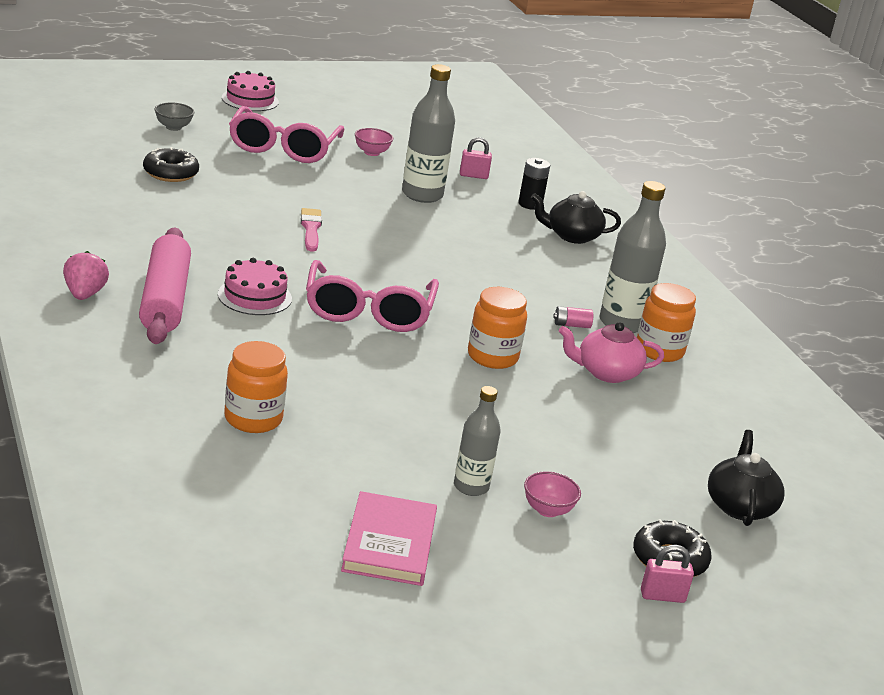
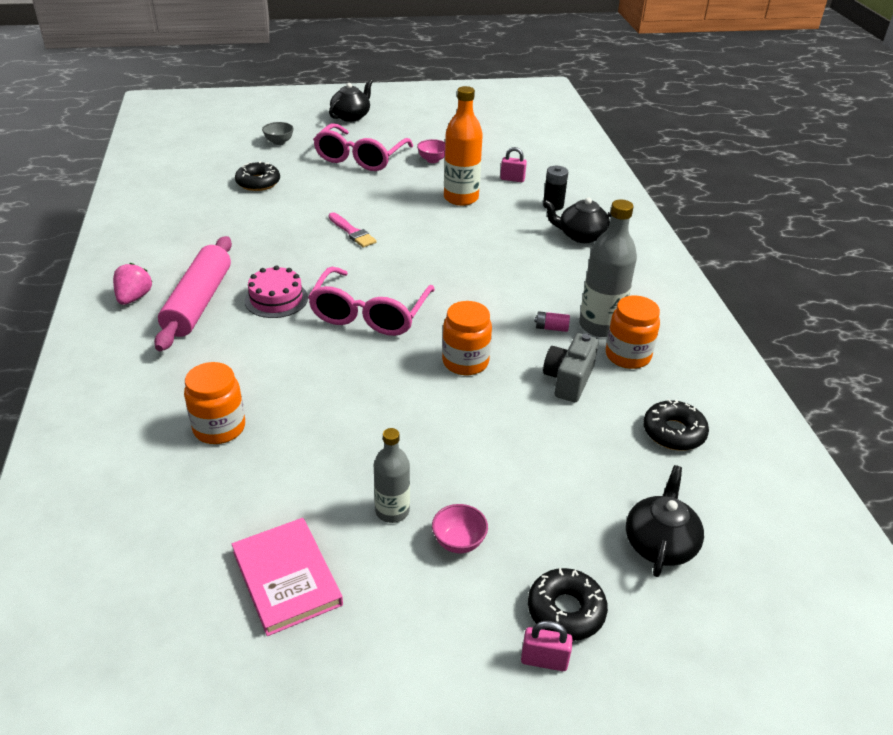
camera: 15 degrees right, 10 degrees up
(250, 100) = (351, 116): pink cake -> black teapot
(311, 229) = (352, 232): pink brush -> pink brush turned 135 degrees clockwise
(389, 543) = (286, 578): pink book -> pink book turned 45 degrees counterclockwise
(422, 195) = (461, 198): grey bottle -> orange bottle
(606, 372) = (568, 380): pink teapot -> grey camera
(725, 417) = (673, 432): none -> black donut

